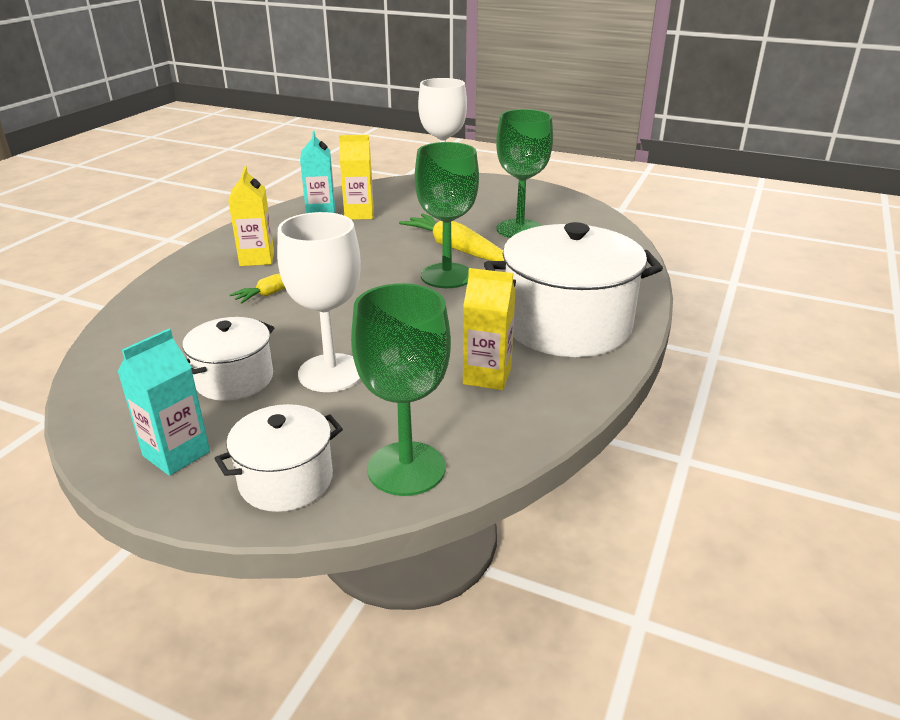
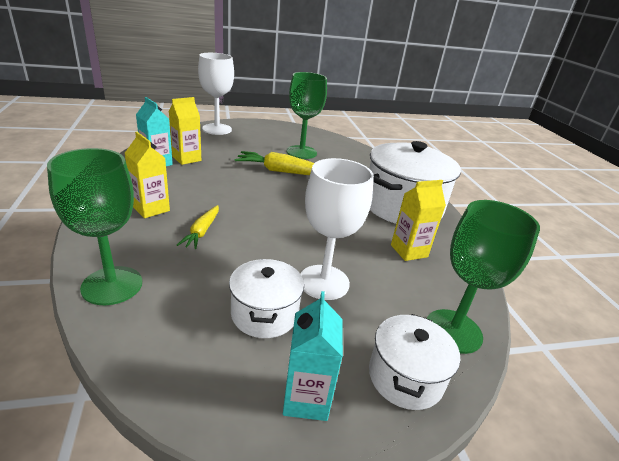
camera: 40 degrees left, 0 degrees up
(447, 276) = (301, 191): green goblet -> green goblet (112, 285)

